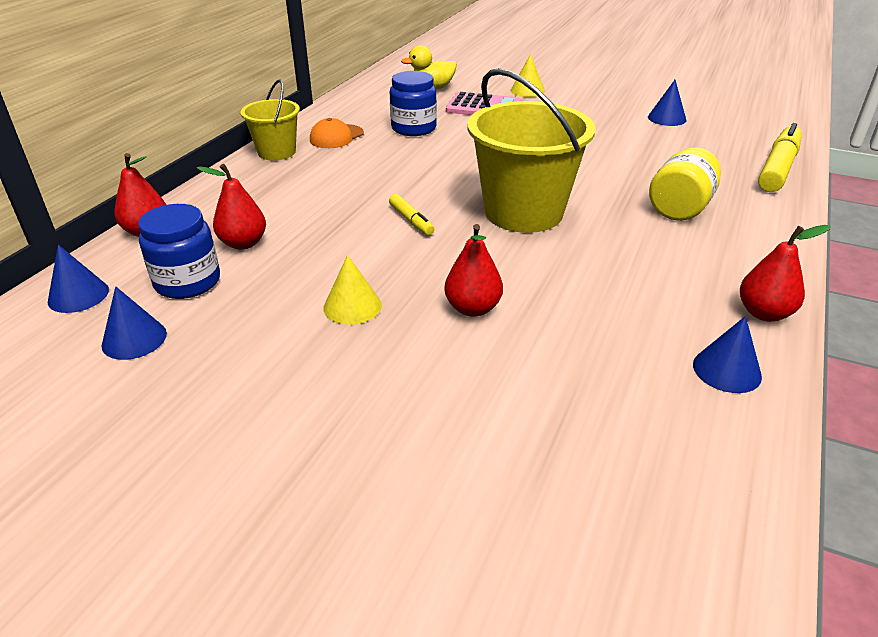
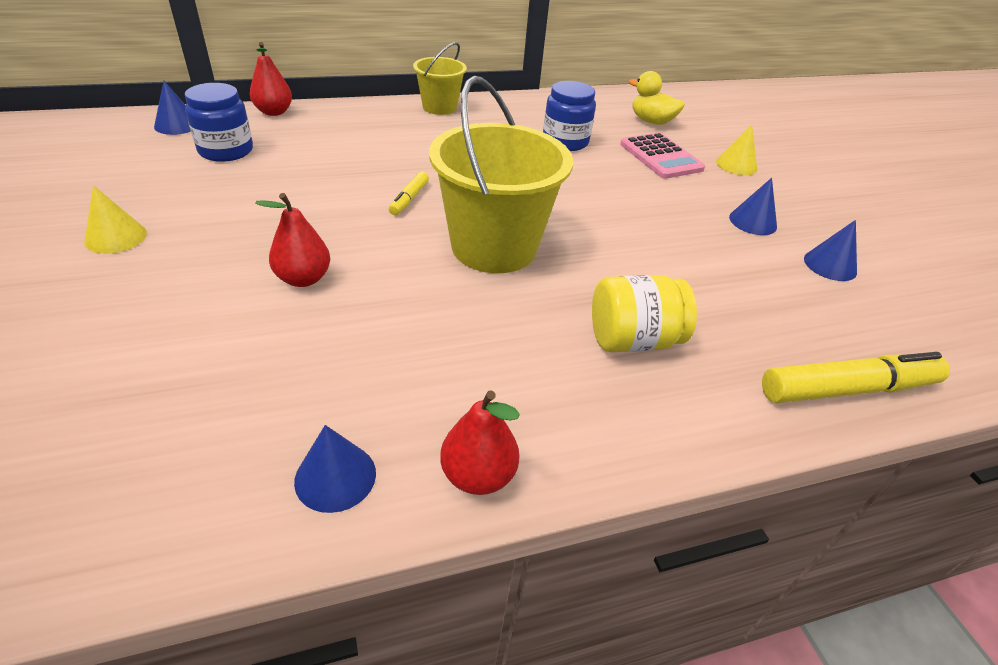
camera: 45 degrees right, 5 degrees up
(134, 339) = (143, 162): blue cone -> blue cone (753, 222)
(243, 243) = (295, 148): red pear -> none
(336, 137) = (498, 118): orange cap -> none
(352, 306) = (254, 223): yellow cone -> yellow cone (116, 237)

